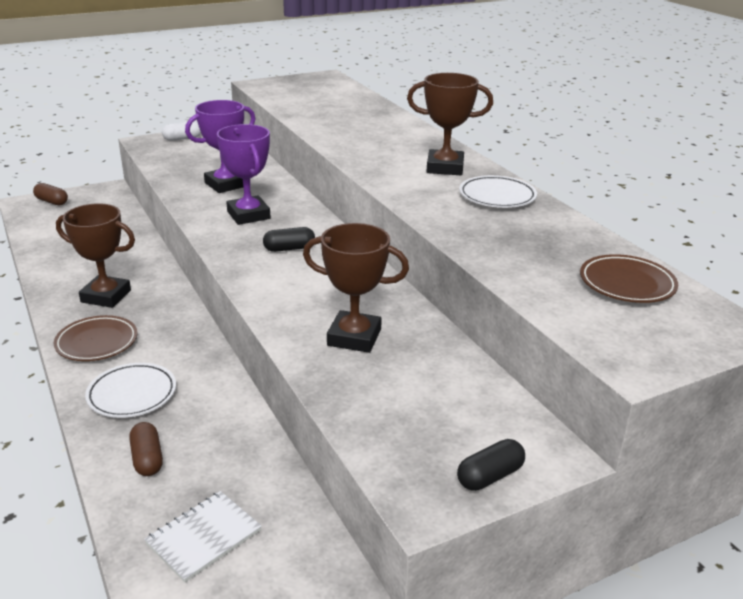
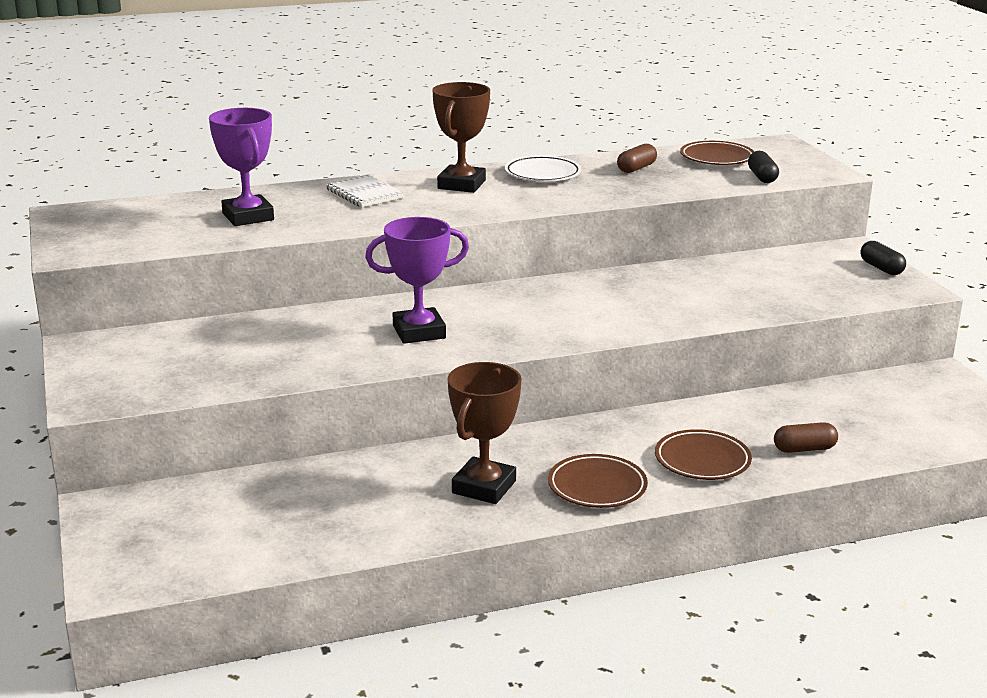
camera: 80 degrees left, 5 degrees down
(52, 202) = (123, 558): brown capsule -> brown capsule (636, 168)
(132, 394) = (702, 460): white plate -> brown plate
(182, 138) = (96, 373): white capsule -> none
(204, 537) = (897, 422): white notebook -> white notebook (365, 193)
(225, 184) = (312, 343): purple trophy -> purple trophy (248, 217)
(289, 249) = (518, 314): black capsule -> black capsule (762, 177)
(354, 337) = (704, 295): brown trophy -> none

